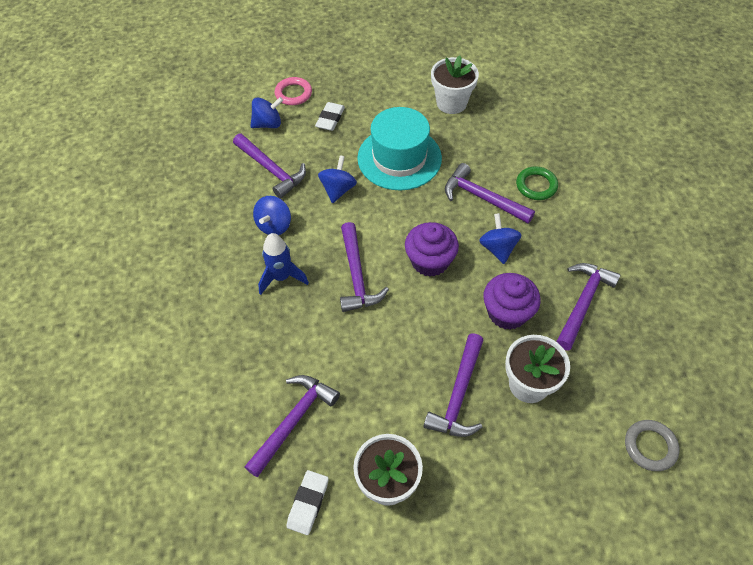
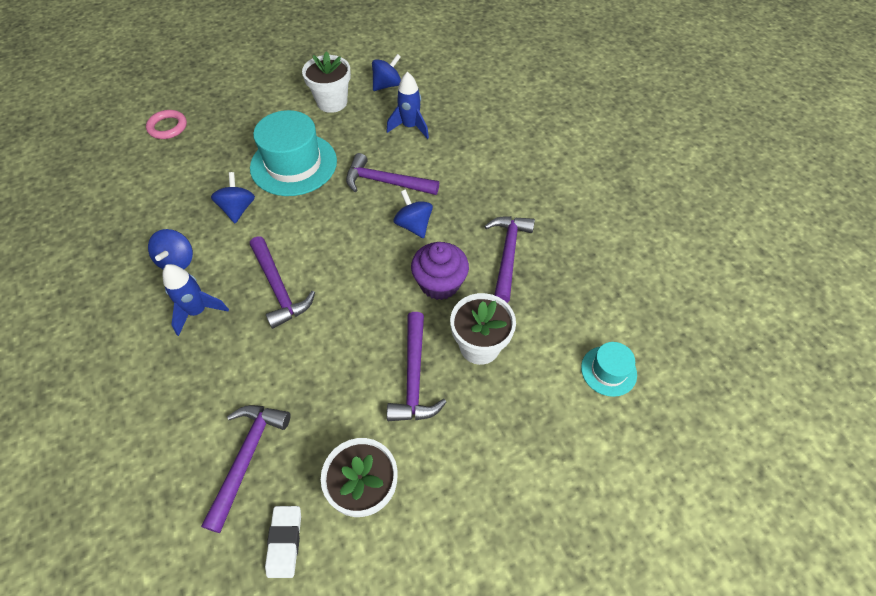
camera: 20 degrees left, 0 degrees up
(268, 124) = (147, 162): blue spinning top -> blue spinning top (387, 85)
(271, 169) = (161, 206): purple hammer -> none
(330, 119) = (213, 143): white eraser -> none
(430, 261) = (350, 254): purple cupcake -> none
(521, 146) = (410, 127): none -> blue rocket
(536, 185) = (433, 159): green ring -> none
(650, 446) = (608, 371): grey ring -> turquoise hat

